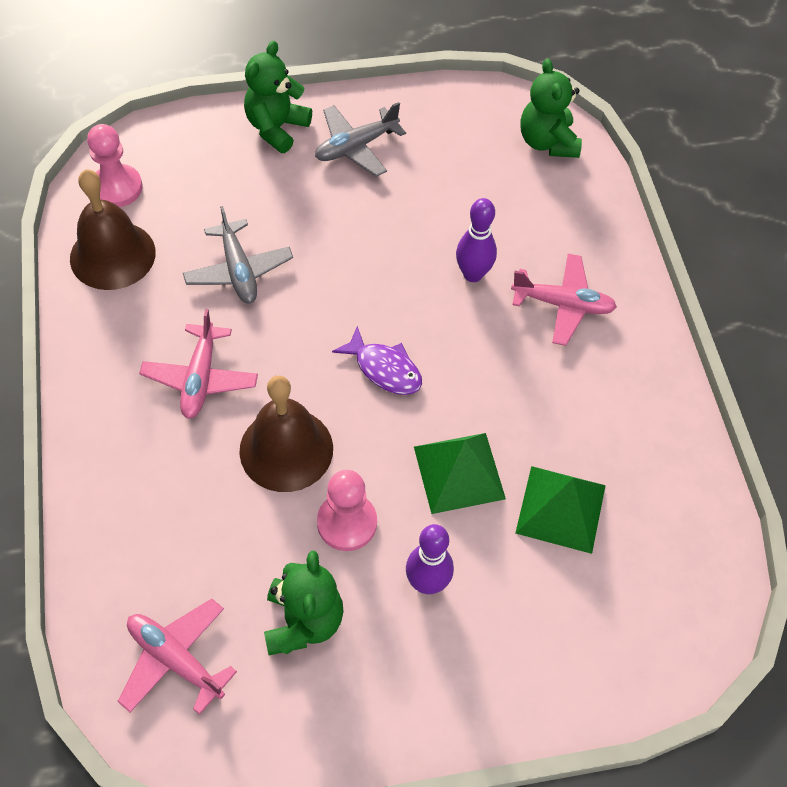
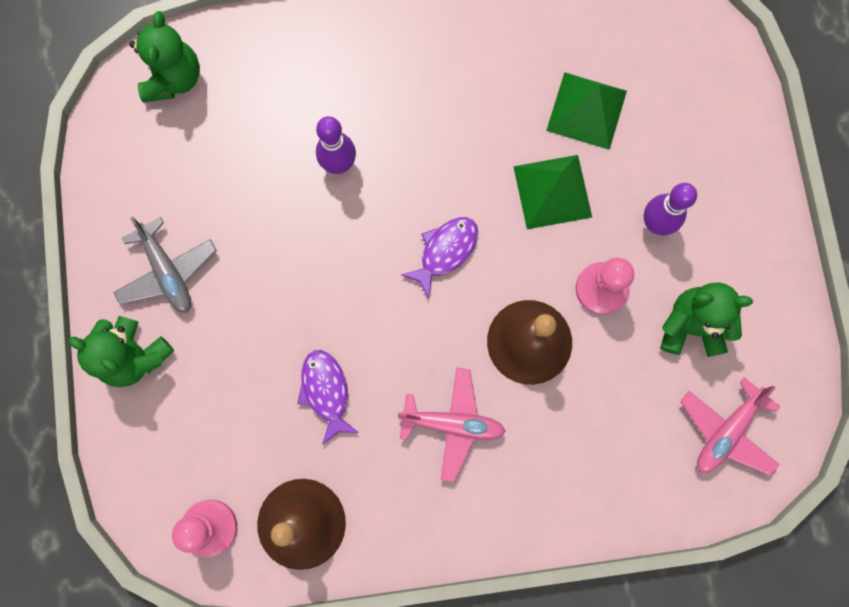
camera: 85 degrees left, 20 degrees up
(238, 270) = (326, 391): grey plane -> purple fish
(547, 142) = (174, 78): green teddy bear -> green teddy bear turned 75 degrees counterclockwise
(563, 304) = (377, 86): pink plane -> none

